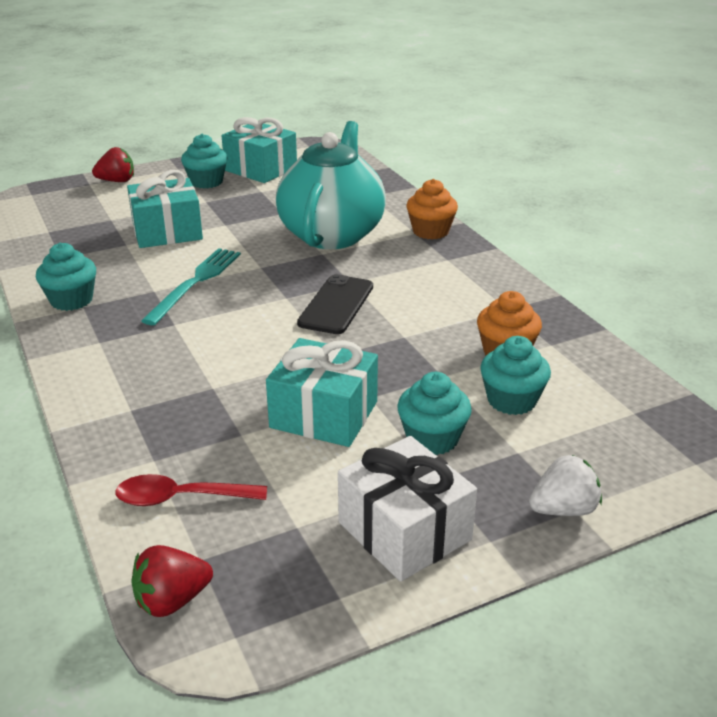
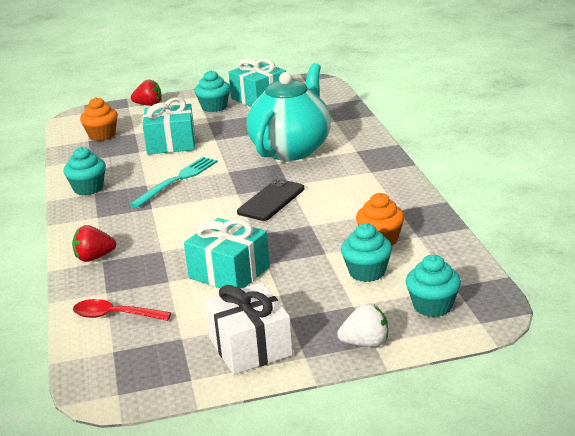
camera: 15 degrees right, 5 degrees down
(172, 600) = (87, 371): red strawberry -> red strawberry (94, 258)
(430, 231) = (368, 150): orange cupcake -> orange cupcake (102, 135)
(432, 439) = (297, 293): turquoise cupcake -> turquoise cupcake (432, 306)

